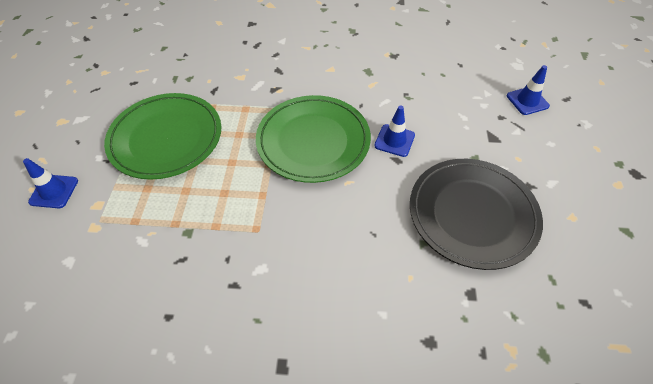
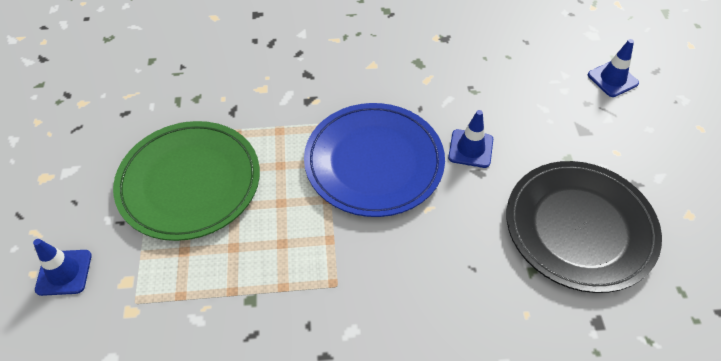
camera: 10 degrees left, 0 degrees up
(313, 141) = (374, 162): green plate -> blue plate

